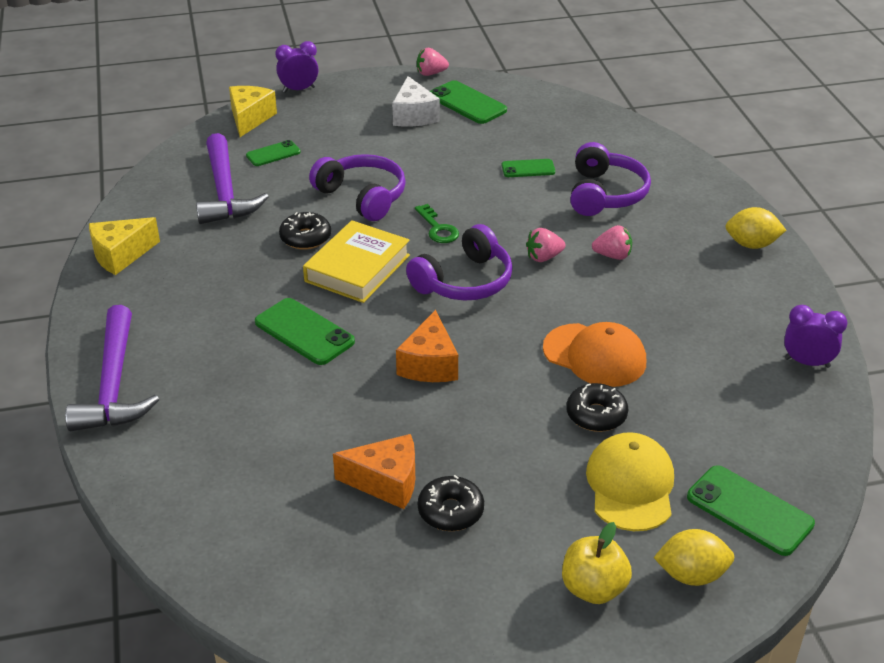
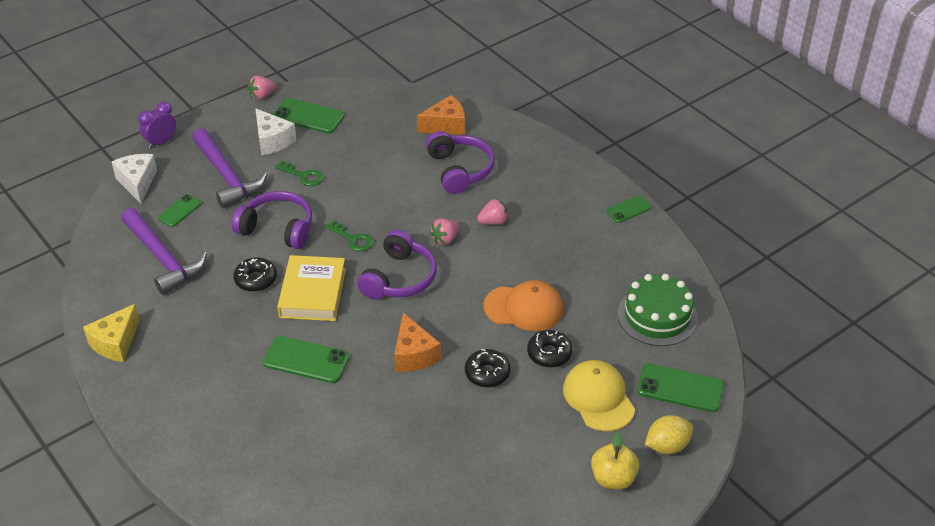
camera: 25 degrees left, 5 degrees up
(114, 384) = (188, 453): purple hammer -> purple hammer (227, 176)
(250, 118) = (137, 183): yellow cheese -> white cheese
(386, 482) = (437, 455): orange cheese -> orange cheese (446, 125)
(424, 155) = (303, 176): none -> green key
(450, 511) = (493, 460): black donut -> black donut (487, 373)
(528, 169) = (390, 164): green phone -> green phone (629, 209)
(751, 244) = (584, 182): yellow lemon -> none
(765, 416) = (657, 316): none -> green cake
(807, 362) = (664, 265): purple clock -> none

